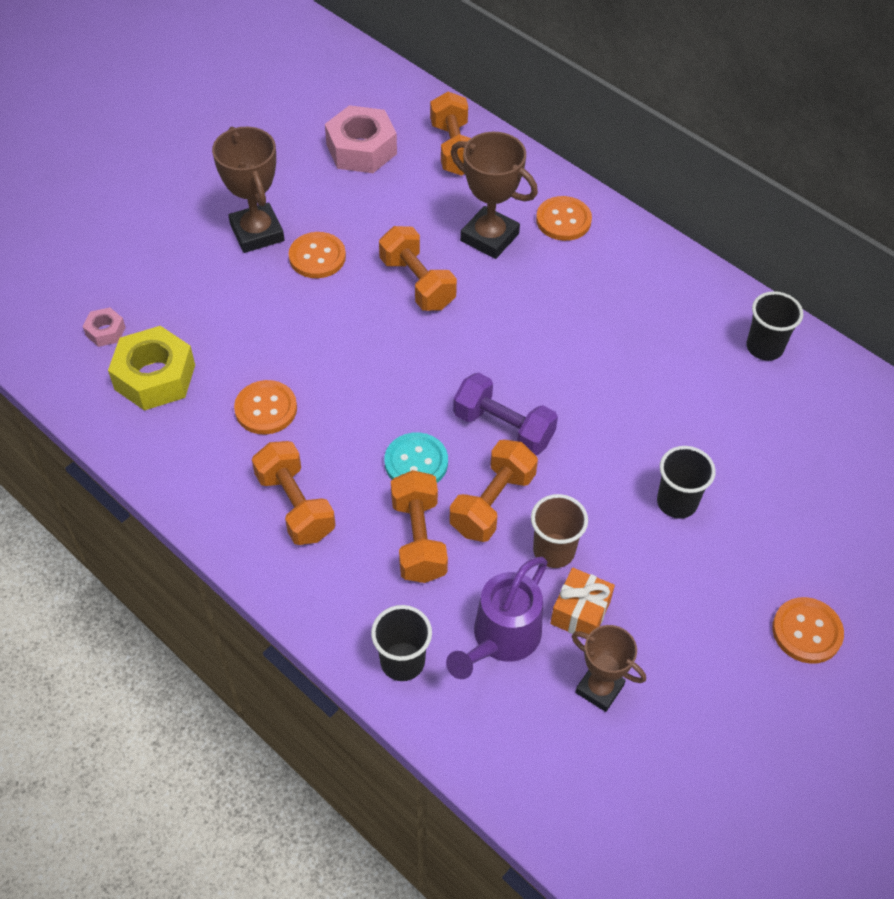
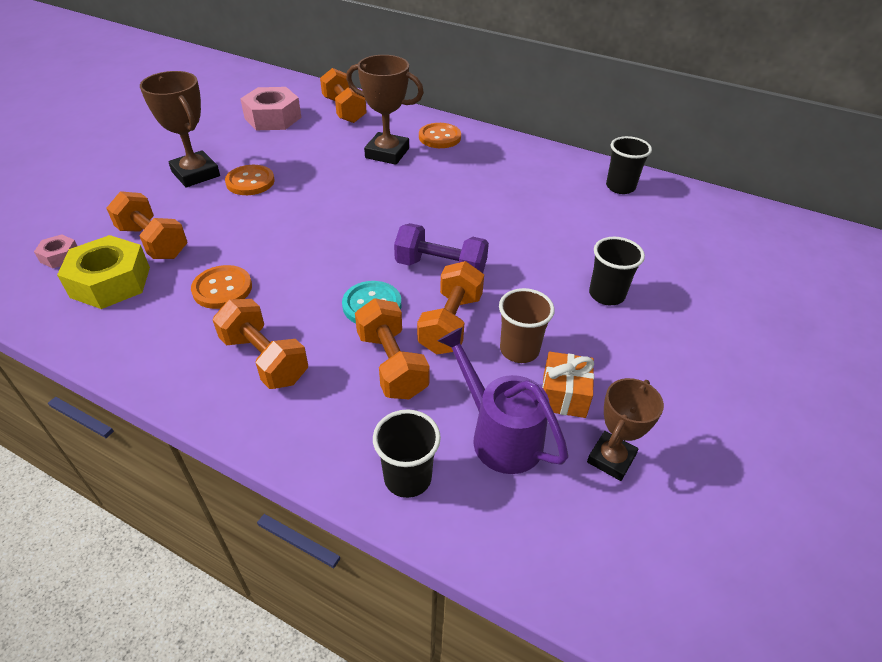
camera: 15 degrees left, 10 degrees down
(417, 283) = (338, 186): orange dumbbell -> orange dumbbell (153, 242)
(501, 639) = (499, 435): purple watering can -> purple watering can turned 120 degrees clockwise
(599, 688) = (611, 459): brown trophy -> brown trophy turned 75 degrees counterclockwise
(807, 631) = (764, 369): orange button -> none

